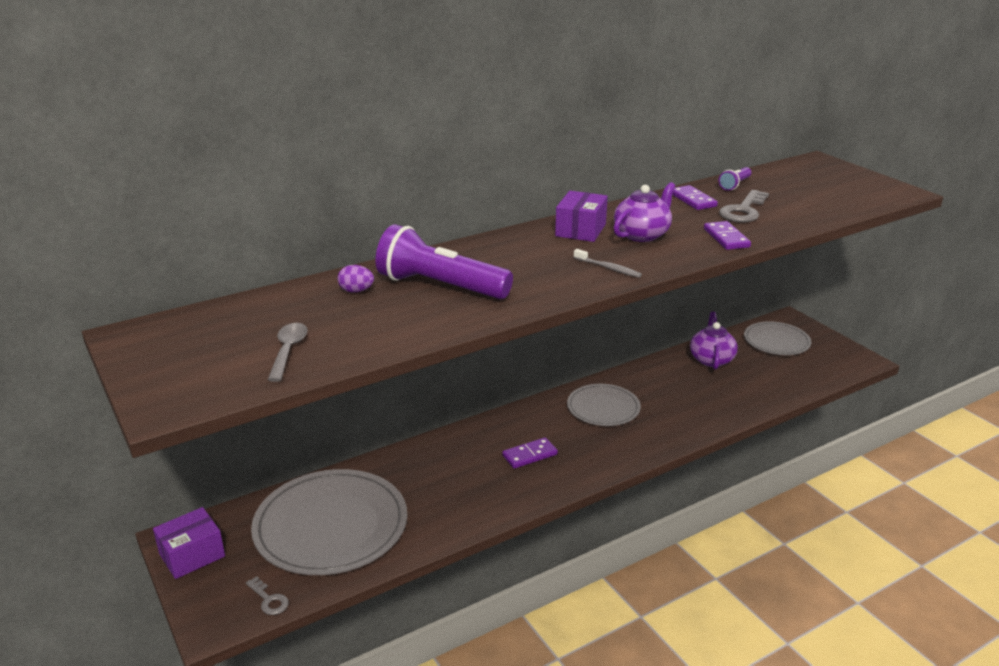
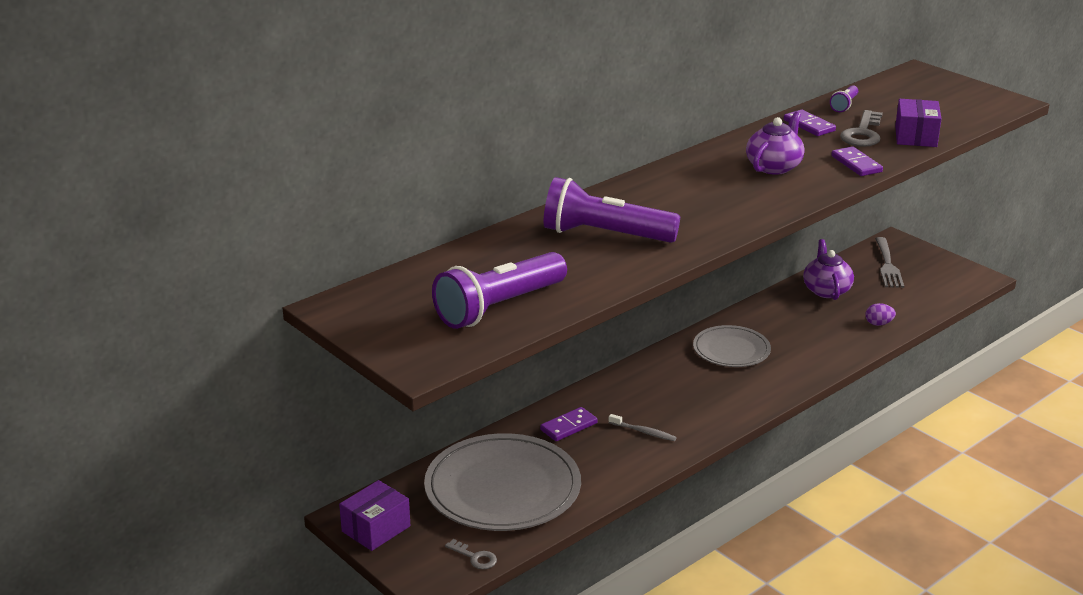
camera: 10 degrees left, 0 degrees up
(288, 351) = (499, 307): grey spoon -> purple flashlight
(356, 291) = (526, 246): purple egg -> purple egg (878, 324)
(530, 455) = (674, 403): purple domino -> purple domino (568, 426)
(580, 230) = (712, 166): purple box -> purple box (915, 136)
(608, 268) = (756, 204): grey toothbrush -> grey toothbrush (643, 432)
(776, 341) = (888, 265): grey plate -> grey fork

